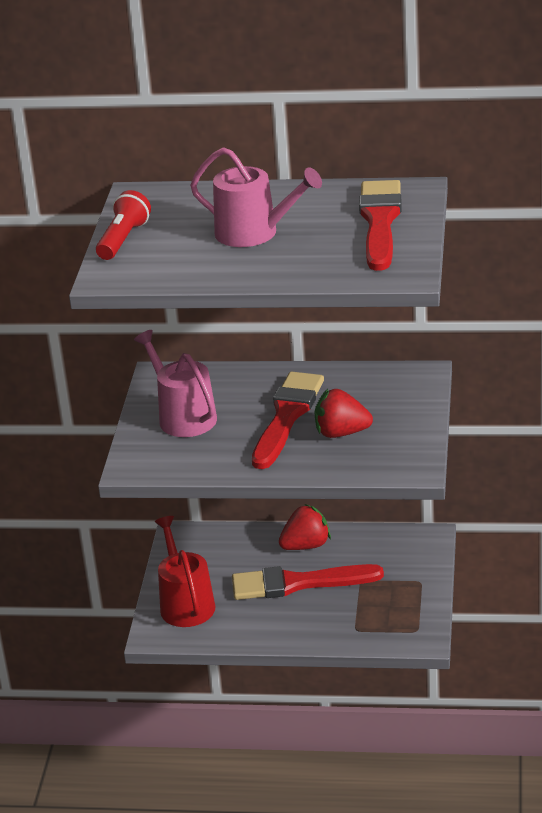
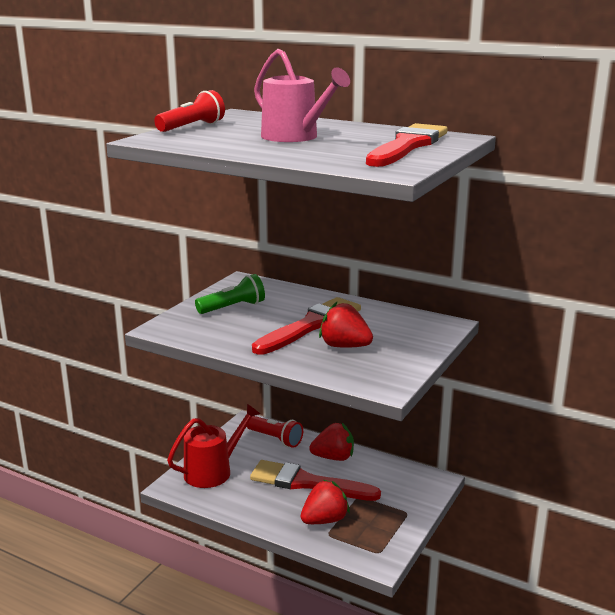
camera: 20 degrees right, 10 degrees down
(183, 416) = (233, 307): pink watering can -> green flashlight
(185, 604) = (213, 471): red watering can -> red watering can turned 45 degrees clockwise
(226, 544) = (275, 439): none -> red flashlight
(343, 616) = (324, 520): none -> red strawberry

